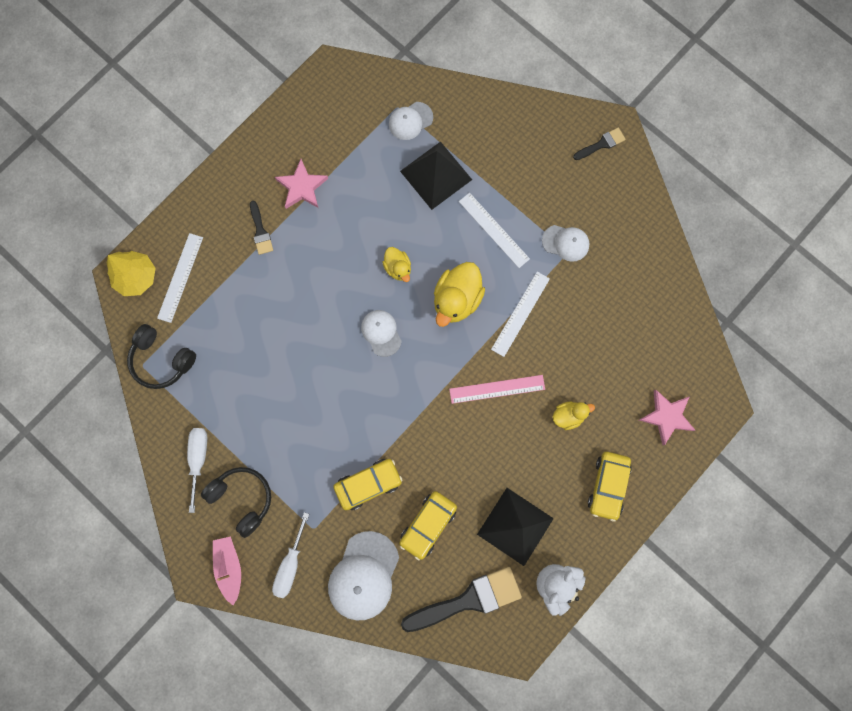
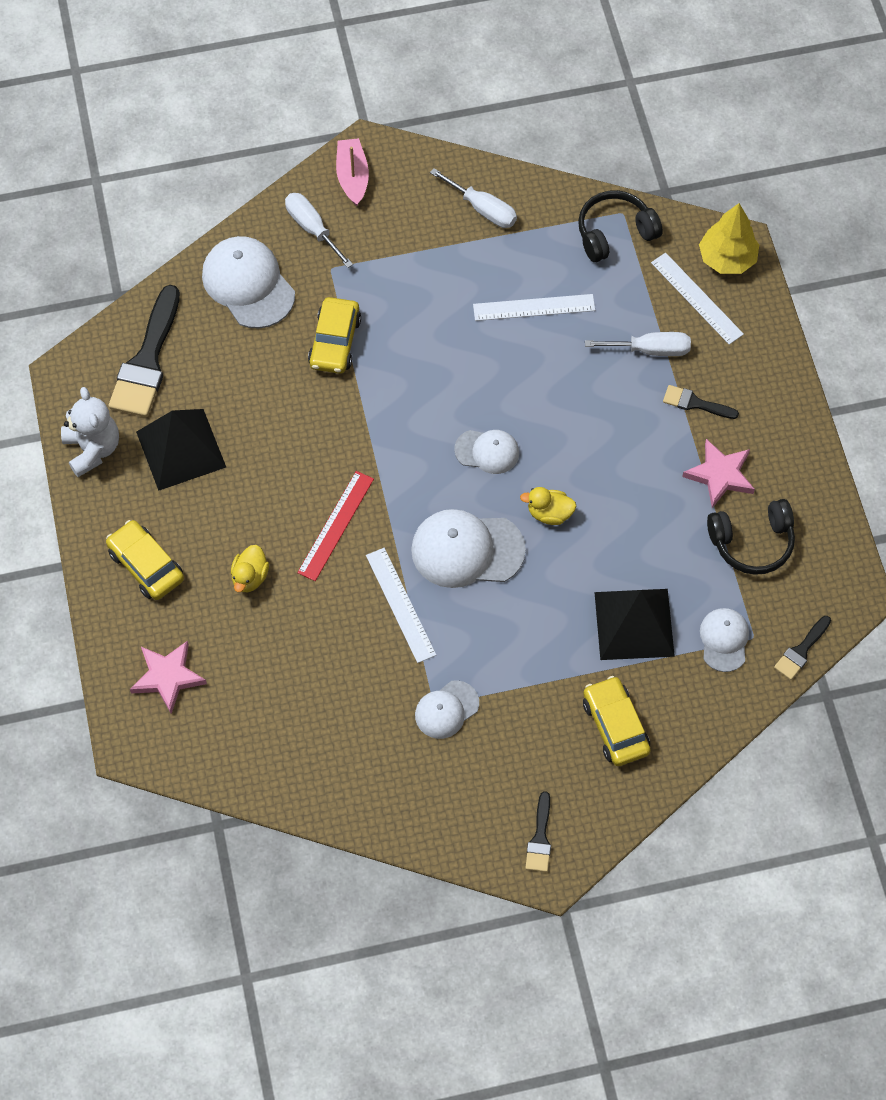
camera: 125 degrees right, 15 degrees down
(229, 567) = (352, 177): pink boat -> pink boat turned 120 degrees counterclockwise
(239, 281) = (650, 350): none -> white screwdriver
(242, 499) = (411, 224): black headphones -> black headphones (752, 542)
(387, 77) = (801, 650): none -> black brush
(428, 525) = (249, 370): yellow car -> yellow car (615, 726)
(457, 299) = (467, 550): yellow duck -> white cap
(493, 230) = (520, 642): white ruler -> white ruler (534, 307)
(497, 389) = (336, 525): pink ruler -> red ruler

